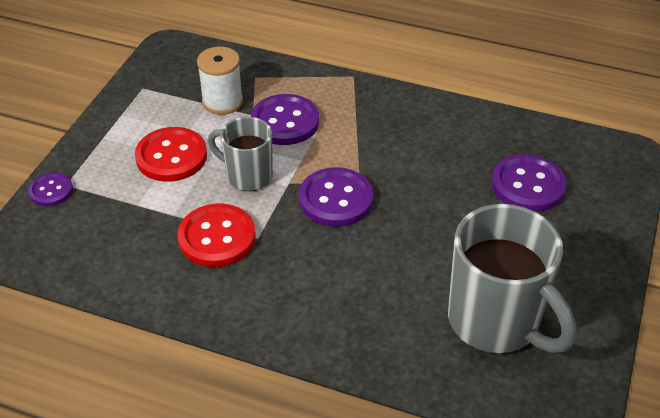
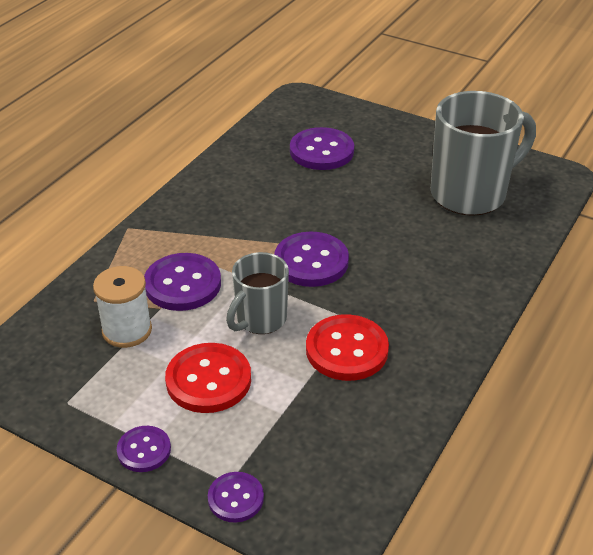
camera: 80 degrees left, 5 degrees down
(97, 135) = (144, 450): none -> purple button

